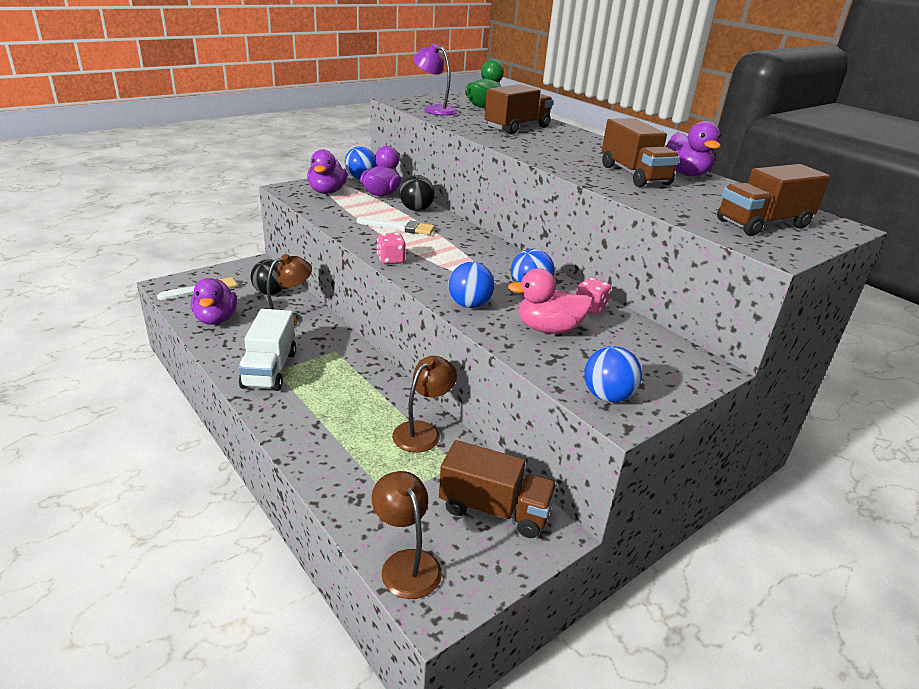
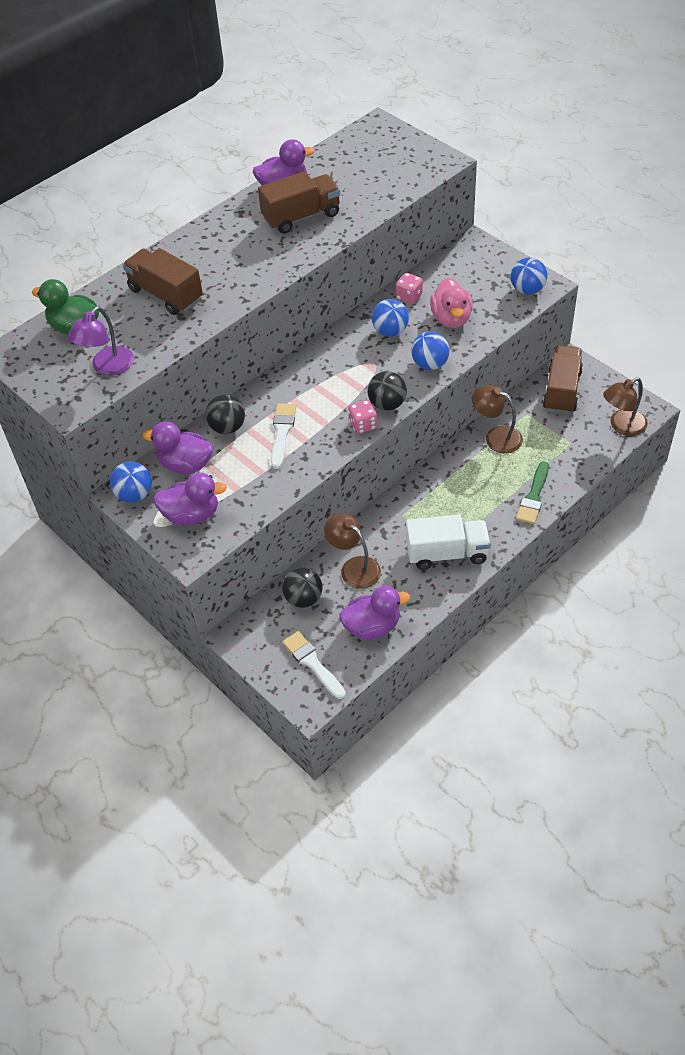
camera: 90 degrees left, 20 degrees up
(313, 444) = (533, 497): none -> green brush
(415, 275) = (387, 404): none -> black ball
(763, 224) = (392, 160): brown truck -> none

